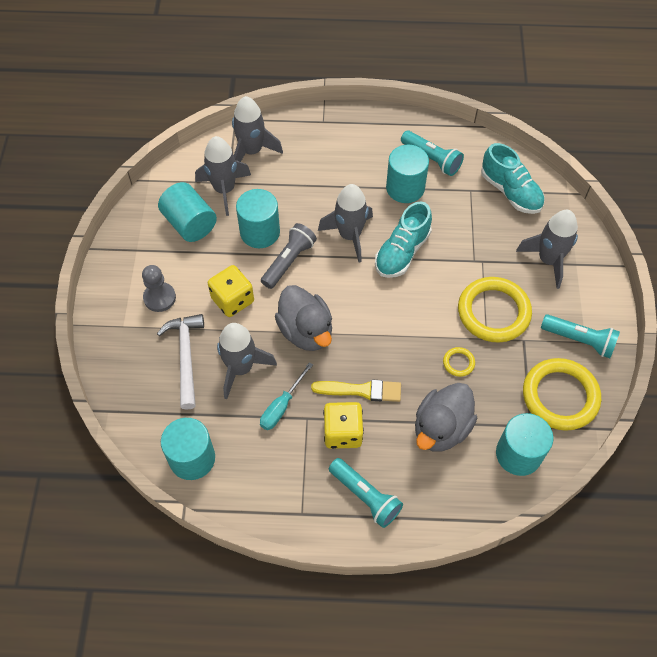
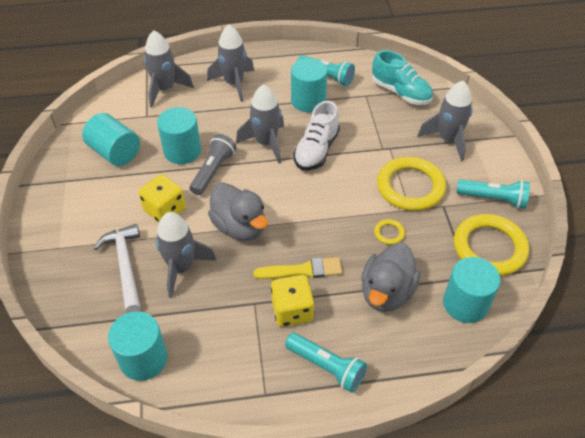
camera: 10 degrees left, 10 degrees down
(159, 298) = (93, 218): grey pawn -> none
(224, 190) = (144, 122): grey rocket -> grey rocket (234, 83)
(281, 406) = (227, 296): turquoise screwdriver -> none
(402, 252) = (316, 150): turquoise shoe -> white shoe

